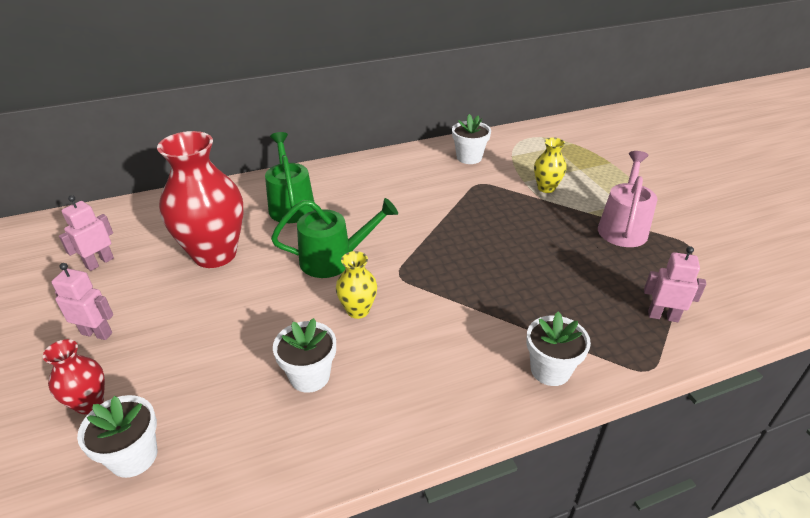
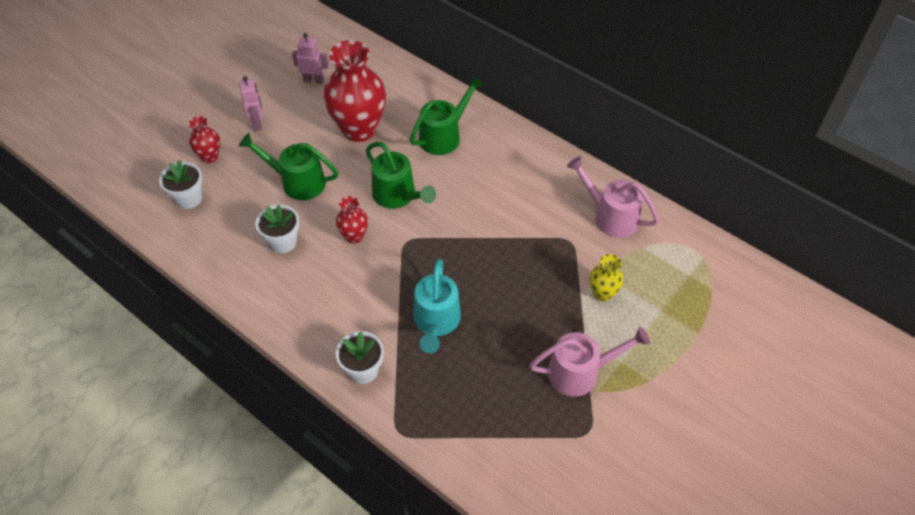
camera: 60 degrees right, 15 degrees up
(231, 330) = (297, 182): none -> green watering can
(358, 310) = (354, 236): yellow vase -> red vase
(469, 157) = (610, 216): white flower pot -> pink watering can
(518, 291) = (436, 323): none -> turquoise watering can
(663, 316) = (468, 430): pink robot -> none

